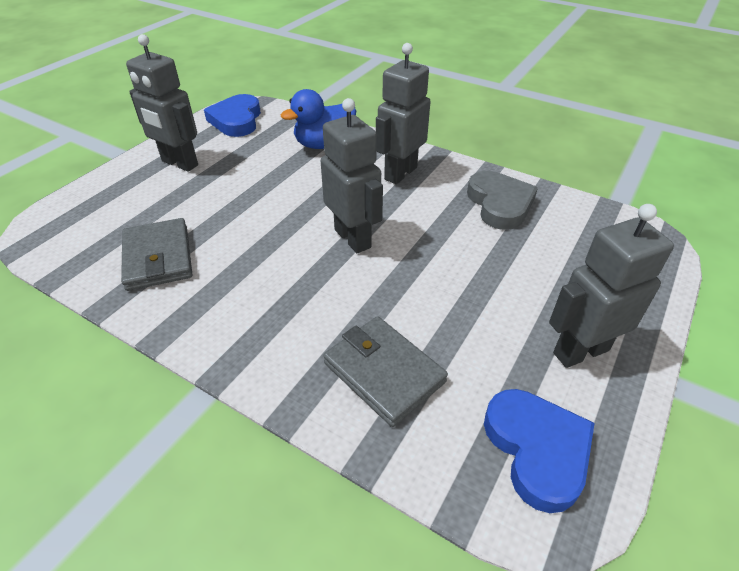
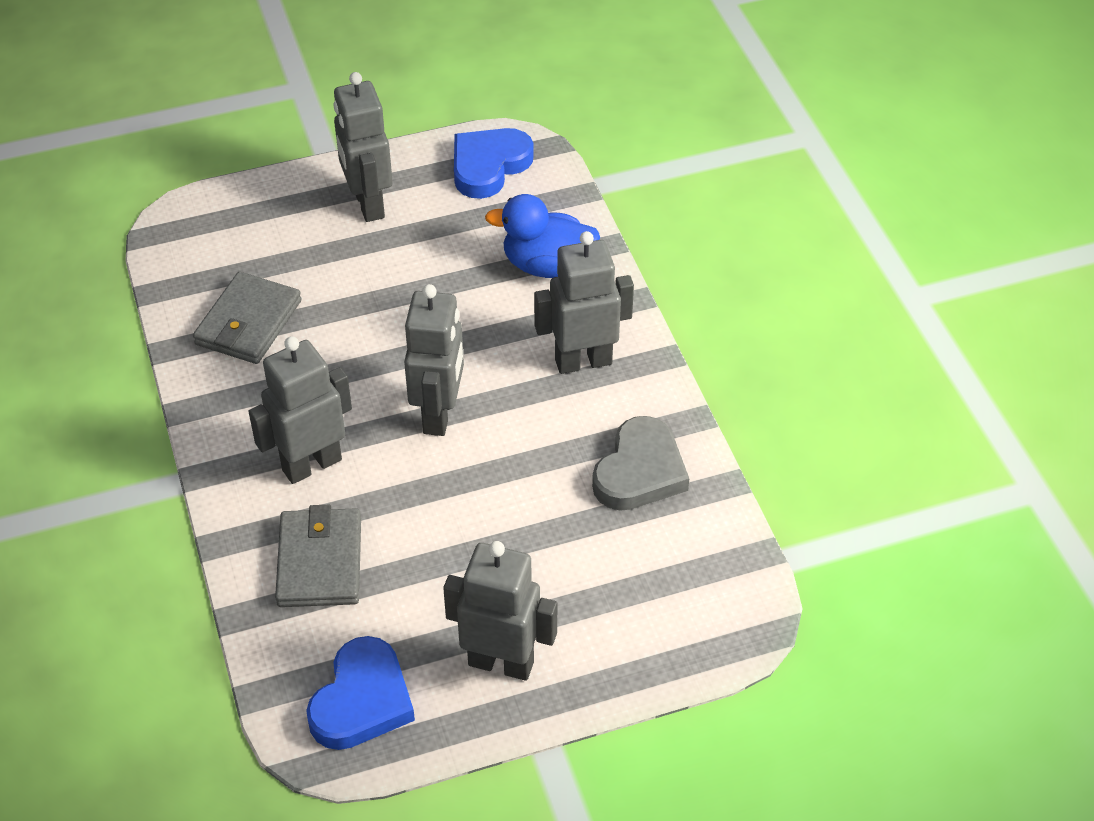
camera: 40 degrees right, 5 degrees up
(302, 314) = (311, 464): none -> grey robot

